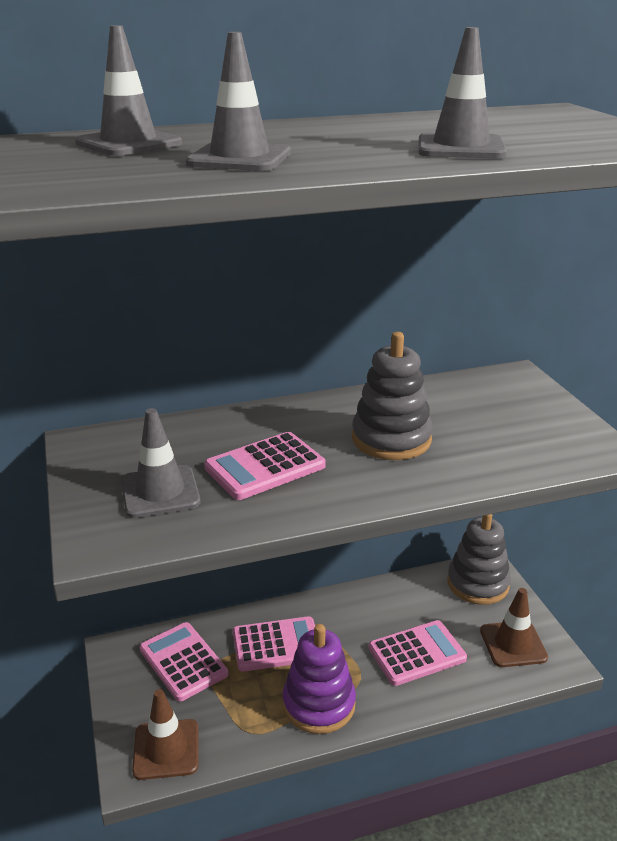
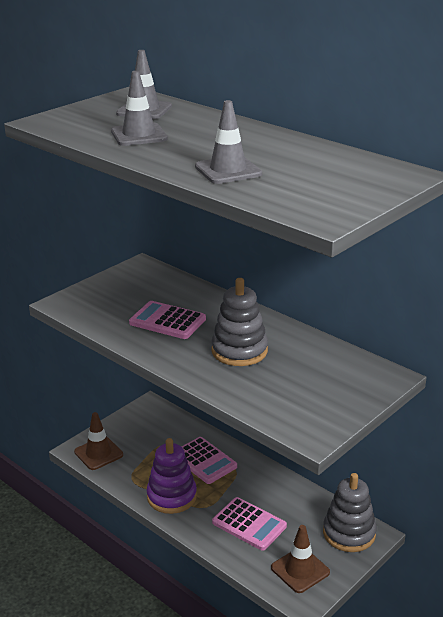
camera: 60 degrees right, 0 degrees up
(160, 492) = (116, 301): grey traffic cone -> none
(183, 661) = (161, 431): pink calculator -> none

